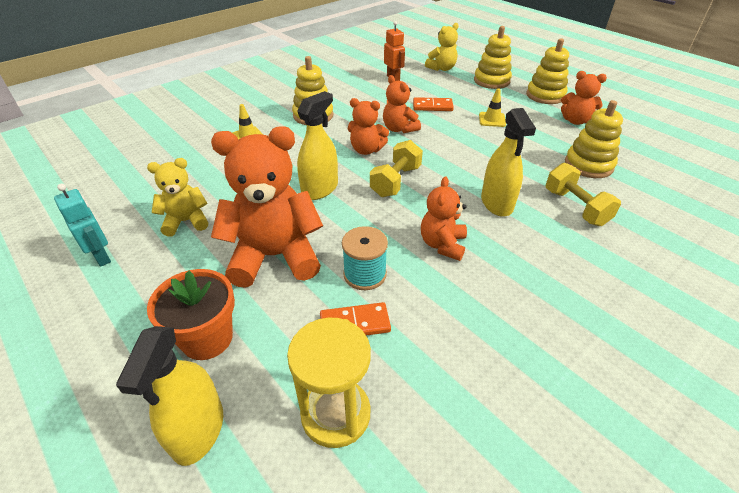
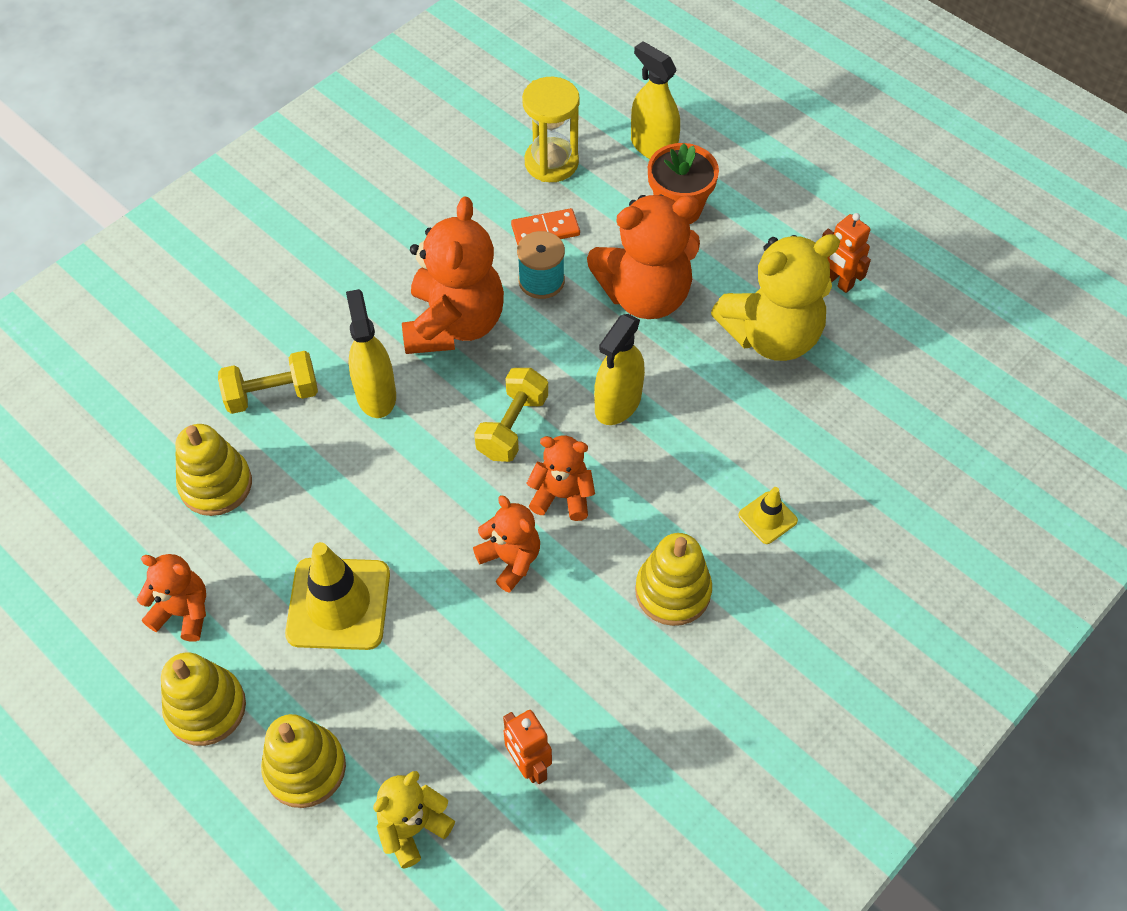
camera: 175 degrees right, 15 degrees up
(102, 256) = (837, 282): turquoise robot -> orange robot
(186, 221) = (771, 336): yellow teddy bear -> yellow teddy bear, size x1.83
(198, 430) = (653, 146): yellow spray bottle -> yellow spray bottle turned 45 degrees counterclockwise
(432, 106) = (446, 644): orange domino -> none
(442, 244) = (454, 324): orange teddy bear -> orange teddy bear, size x1.83
(492, 120) = (338, 604): yellow traffic cone -> yellow traffic cone, size x2.03
(575, 207) = (272, 395): yellow dumbbell -> yellow dumbbell turned 75 degrees counterclockwise

